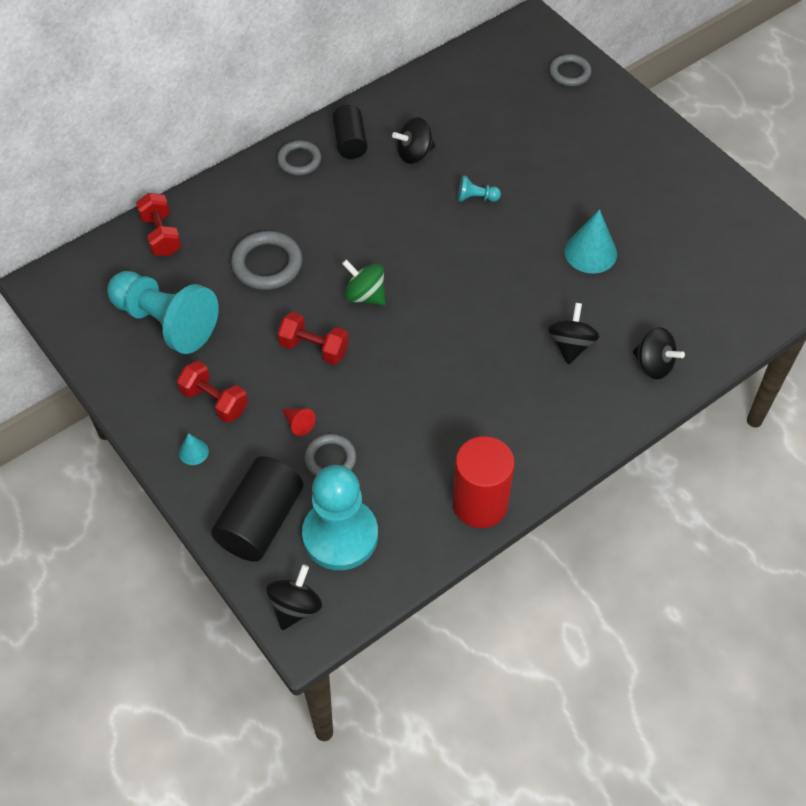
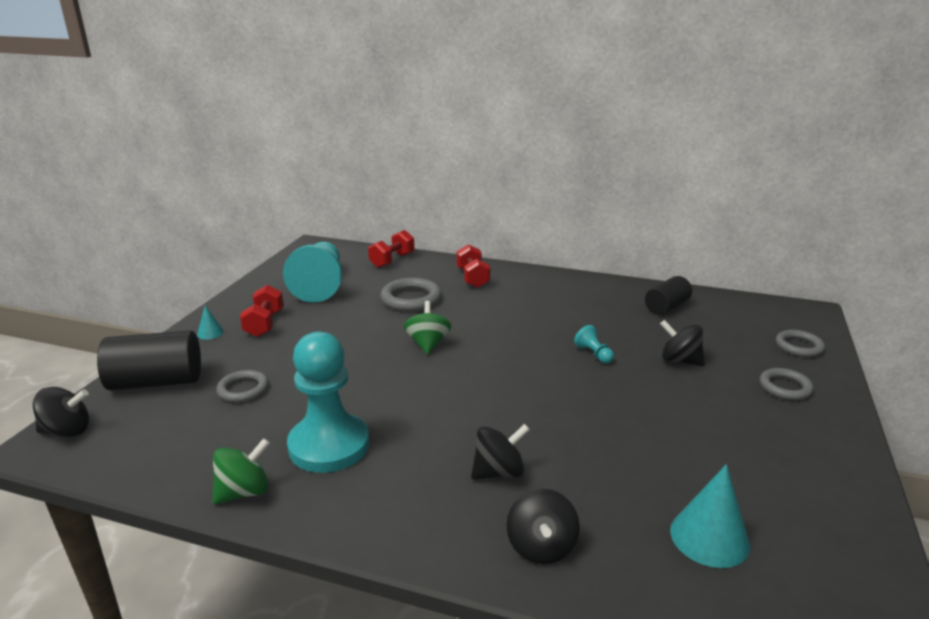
camera: 55 degrees right, 30 degrees down
(298, 424) = (269, 363): red cone -> none
(299, 160) = (518, 277): grey ring -> grey ring (785, 387)
(314, 348) = (352, 342): red dumbbell -> red dumbbell (472, 278)
(340, 535) = (160, 424): turquoise pawn -> turquoise pawn (329, 445)
(350, 142) = (563, 287): black cylinder -> black cylinder (666, 307)
(414, 154) = (593, 313): black spinning top -> black spinning top (679, 360)
(480, 504) = (244, 492): red cylinder -> green spinning top
(590, 252) = (627, 438): turquoise cone -> turquoise cone (709, 537)

